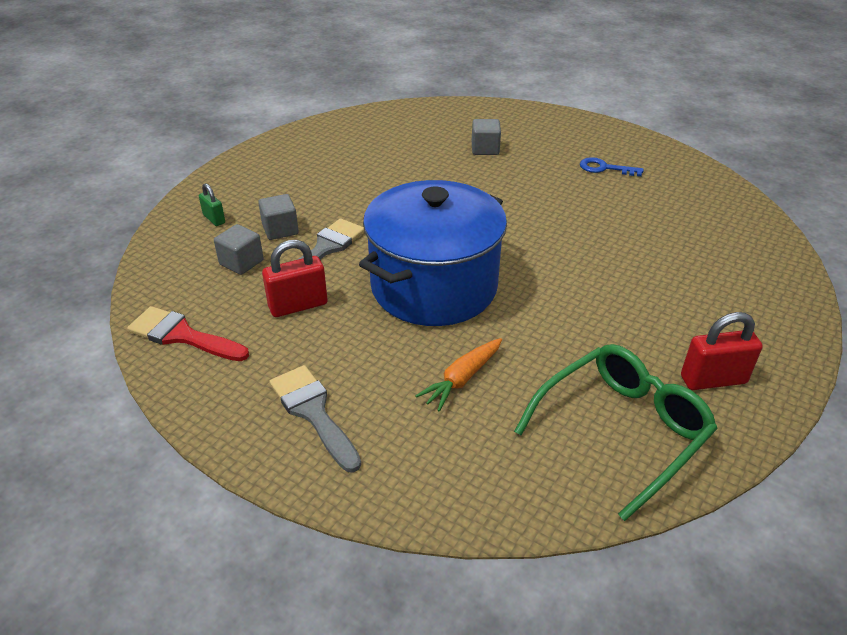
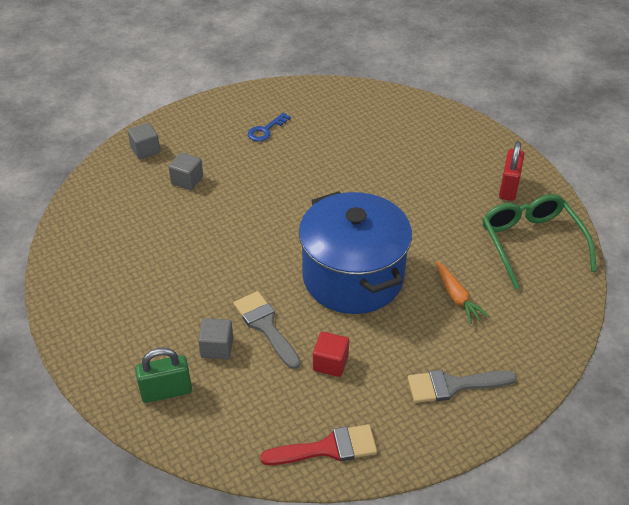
camera: 65 degrees left, 5 degrees up
(182, 335) = (328, 448): red brush -> red brush turned 150 degrees counterclockwise
(214, 219) = (166, 391): green padlock -> green padlock, size x1.71
(241, 262) = (249, 386): grey cube -> grey cube (145, 150)
(298, 305) = (330, 363): red padlock -> red cube

